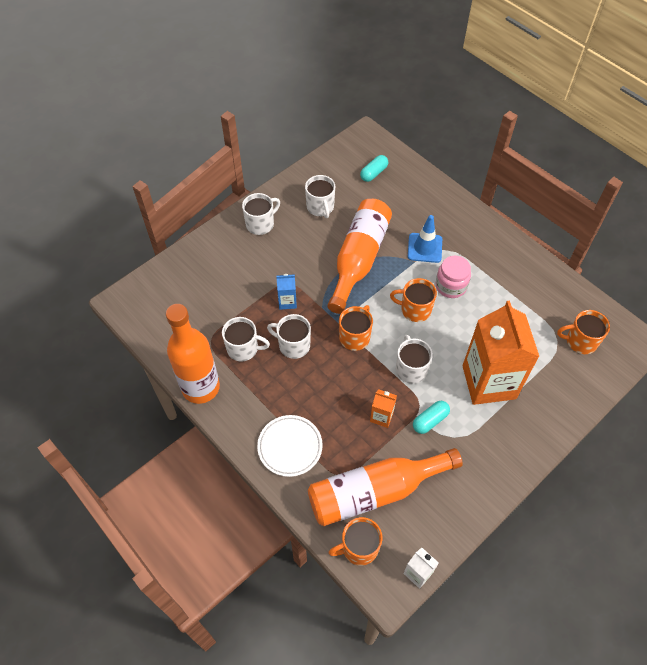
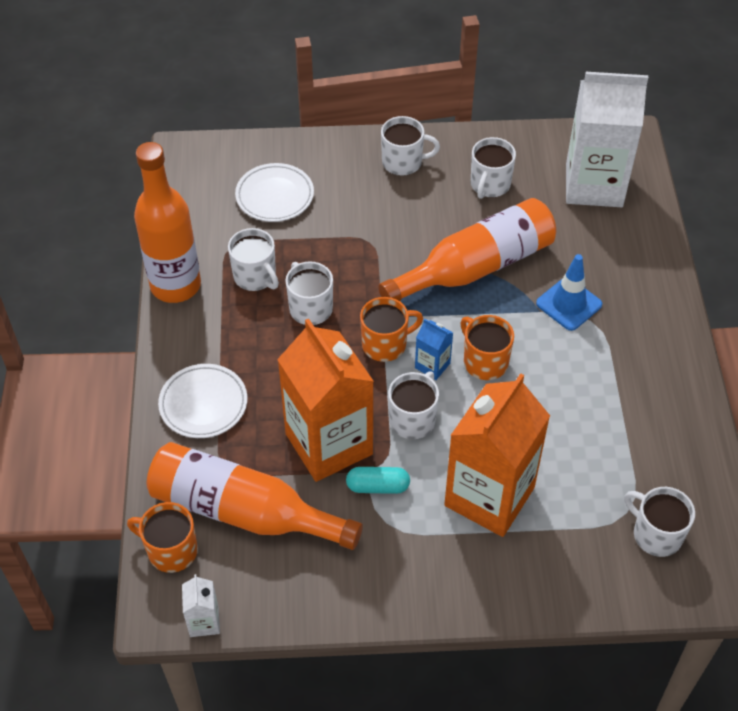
camera: 40 degrees right, 5 degrees down
(206, 292) = (275, 196): none -> white plate
(287, 301) = (349, 260): blue carton -> blue carton (432, 365)
(373, 173) = (594, 185): turquoise capsule -> white carton
(381, 416) = (329, 444): orange carton -> orange carton, size x2.41
(451, 286) = (556, 365): pink jar -> none
(580, 341) = (656, 534): orange mug -> white mug

